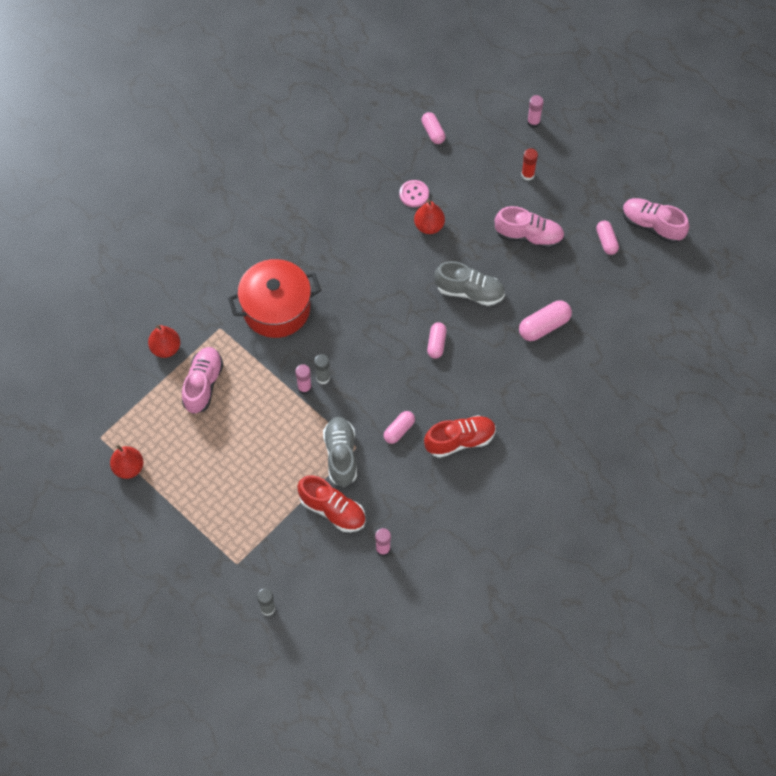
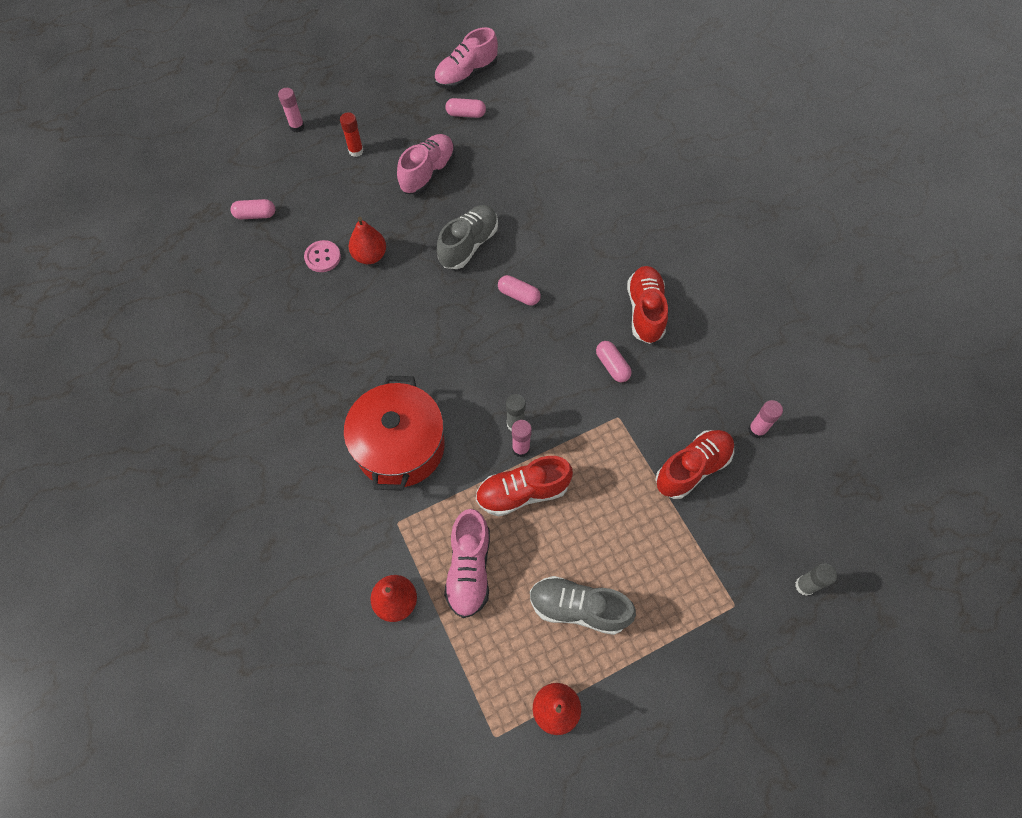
camera: 70 degrees left, 0 degrees up
(203, 384) = (469, 569): pink shoe -> pink shoe turned 120 degrees counterclockwise
(271, 400) = (522, 492): none -> red shoe
(341, 455) = (624, 437): grey shoe -> grey shoe (578, 608)
(544, 326) = (538, 194): pink capsule -> none

